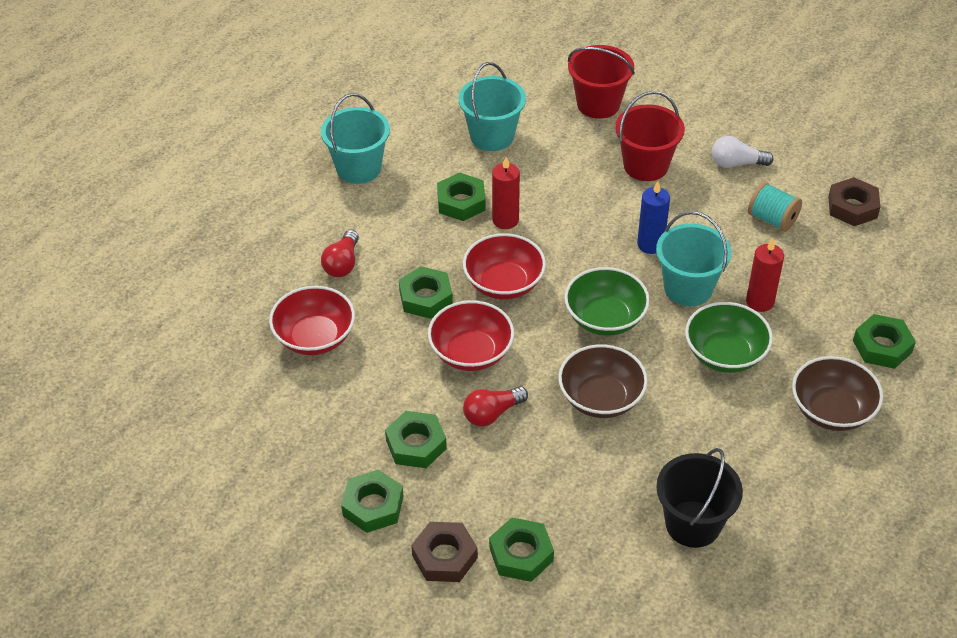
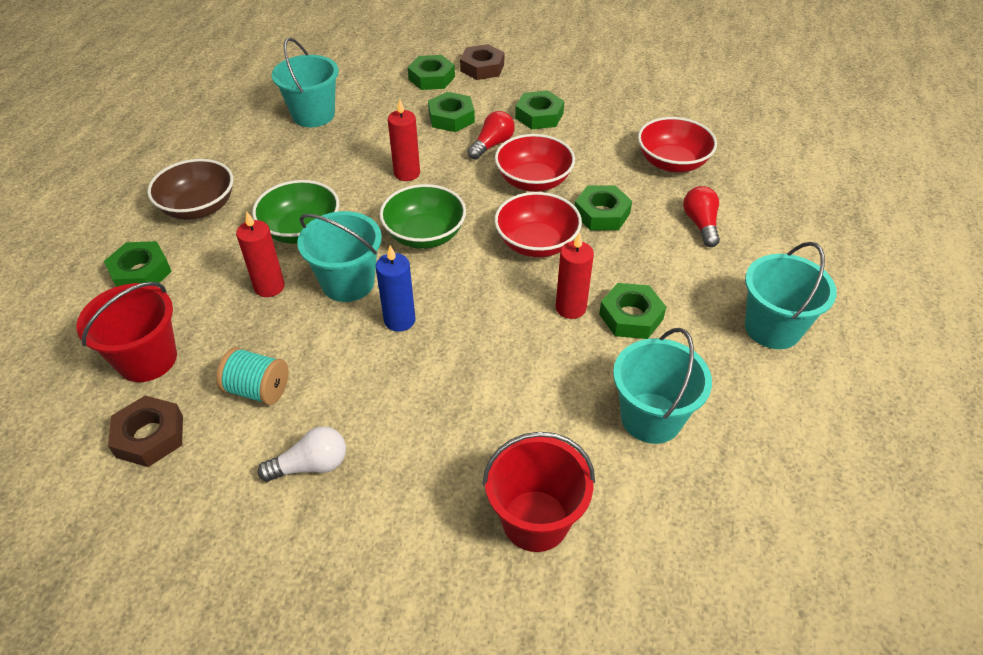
camera: 160 degrees right, 0 degrees up
(373, 506) = (546, 80): green nut -> green nut (451, 117)
(601, 398) = (407, 173): brown bowl -> red candle
(645, 165) = (434, 427): red bucket -> red bucket (147, 359)
(693, 524) = (313, 115): black bucket -> turquoise bucket

